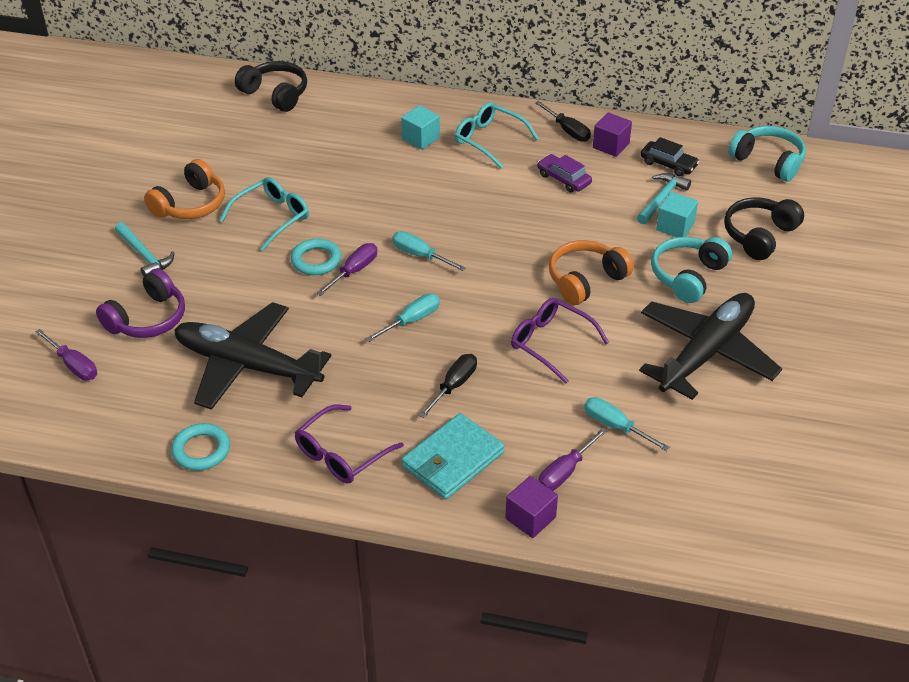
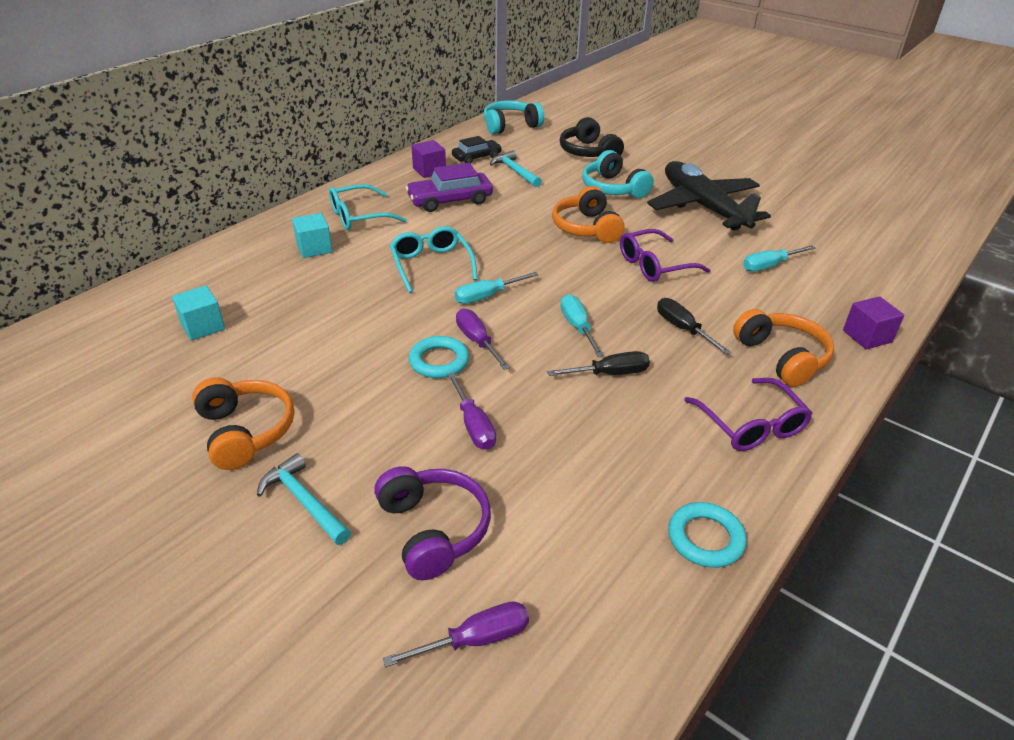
camera: 65 degrees left, 5 degrees down
(144, 255) = (304, 501): turquoise hammer -> turquoise hammer turned 120 degrees counterclockwise
(247, 366) = (578, 459): black plane -> none
(272, 218) = (338, 373): turquoise glasses -> turquoise glasses (431, 265)
(275, 94) = (123, 312): black headphones -> none
(452, 460) = (782, 357): turquoise wallet -> orange headphones
(564, 179) = (450, 200): purple car -> purple car, size x1.53
(565, 471) = (814, 303): purple screwdriver -> purple screwdriver (473, 425)
(567, 130) = (389, 181): black screwdriver -> black screwdriver (609, 374)
(675, 227) = (552, 176): turquoise cube -> turquoise cube (203, 326)

